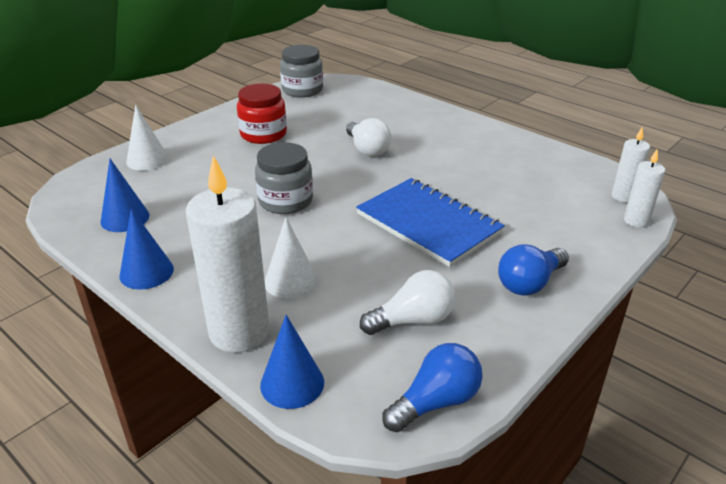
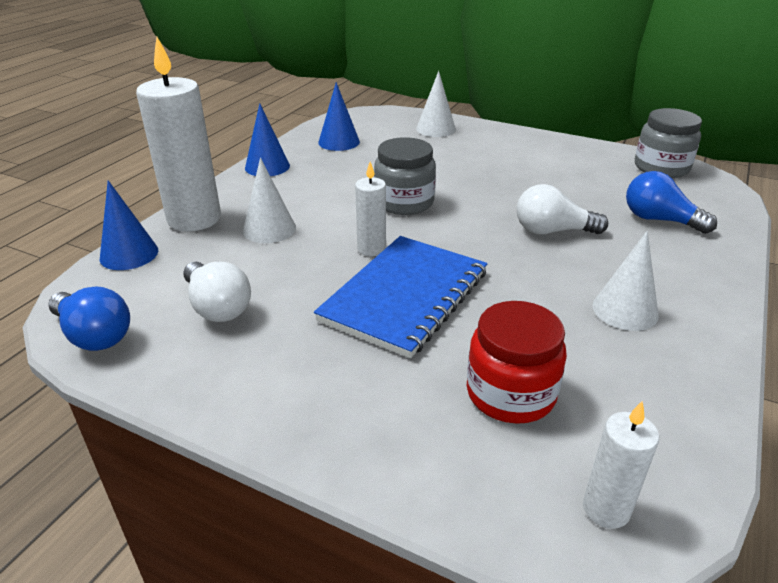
camera: 75 degrees right, 0 degrees up
(263, 134) = (530, 167): red jar -> red jar (510, 393)
(367, 149) = (552, 231): white light bulb -> white light bulb turned 45 degrees clockwise
(468, 149) = (625, 310): none -> white cone
(529, 283) = (301, 392): blue light bulb -> blue light bulb (659, 220)
(636, 221) = (526, 526): white candle -> white candle (371, 249)

